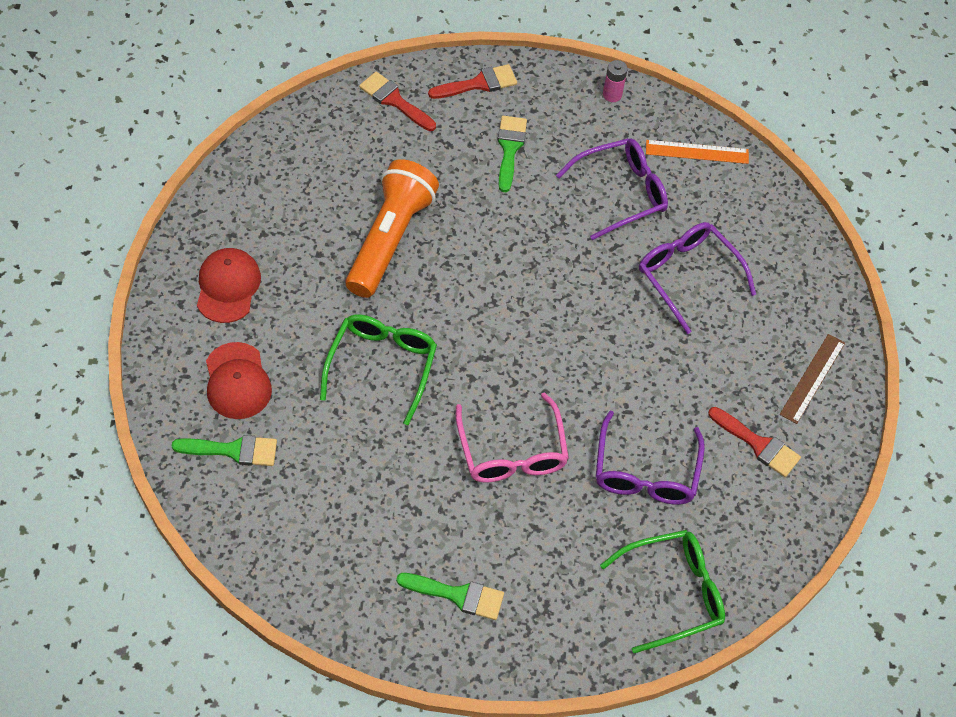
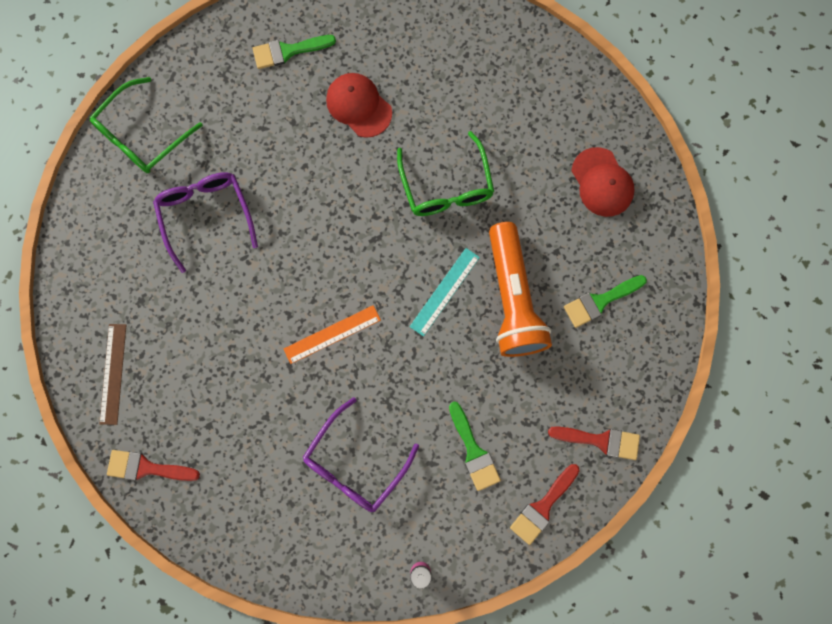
camera: 155 degrees right, 20 degrees up
(233, 450) = (504, 62): green brush -> green brush (600, 301)
(237, 381) = (539, 113): red cap -> red cap (359, 106)
(449, 278) = (445, 292): none -> turquoise ruler
(512, 451) = (311, 174): pink glasses -> none
(688, 276) = (257, 411): purple glasses -> none
(697, 152) = (312, 553): orange ruler -> orange ruler (332, 334)
(758, 444) = (131, 288): red brush -> red brush (146, 468)

